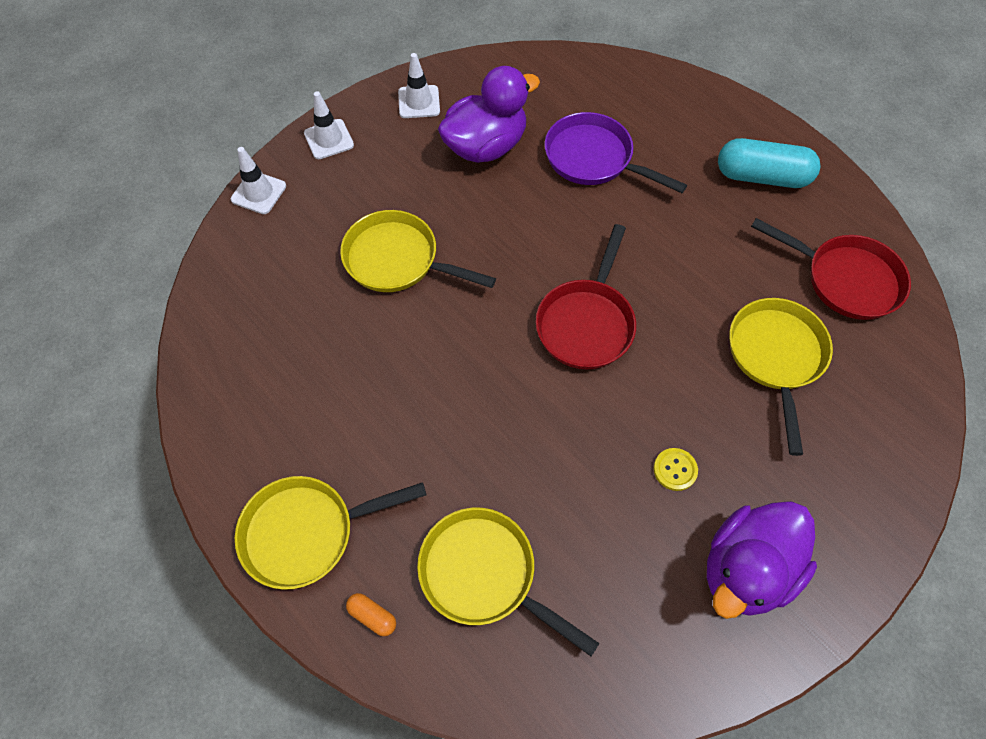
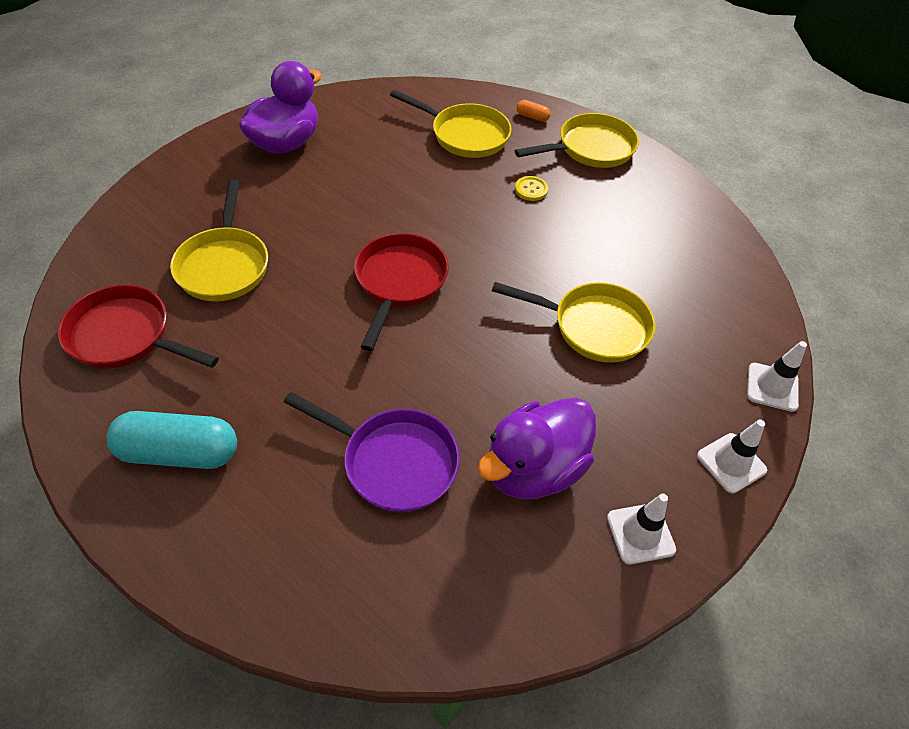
camera: 170 degrees right, 10 degrees down
(675, 470) = (328, 189): yellow button -> yellow button (531, 189)

